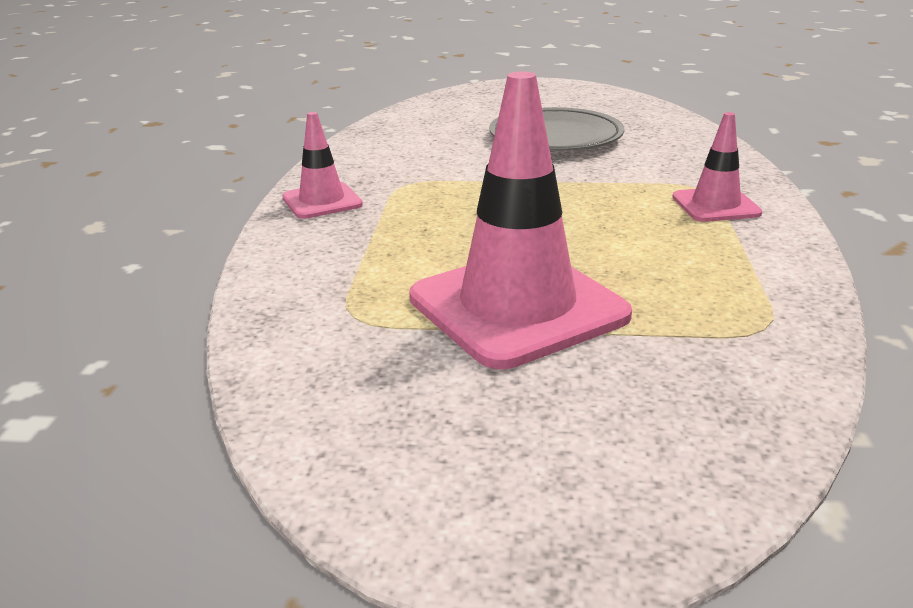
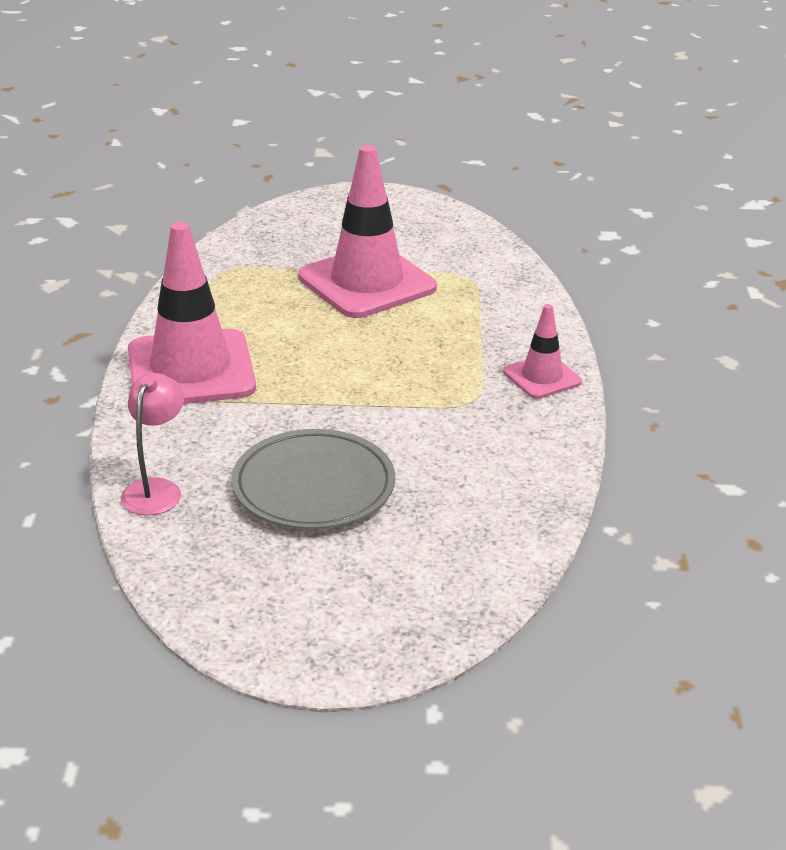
camera: 175 degrees right, 5 degrees up
(684, 134) = (156, 489): none -> pink lamp
(715, 205) = (191, 369): pink traffic cone -> pink traffic cone, size x1.96

